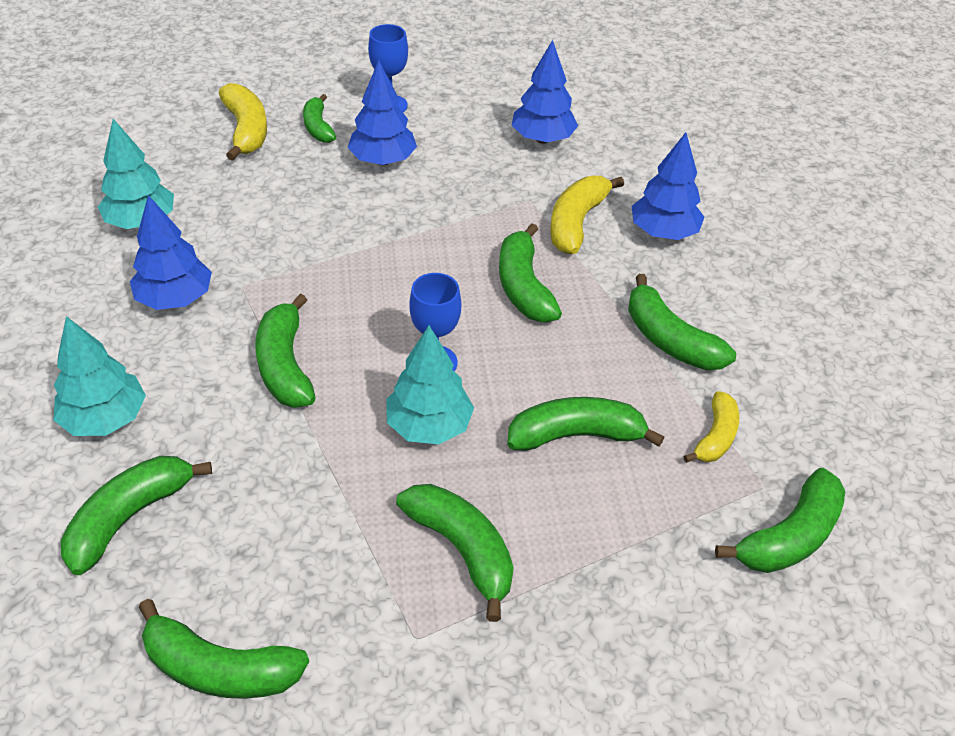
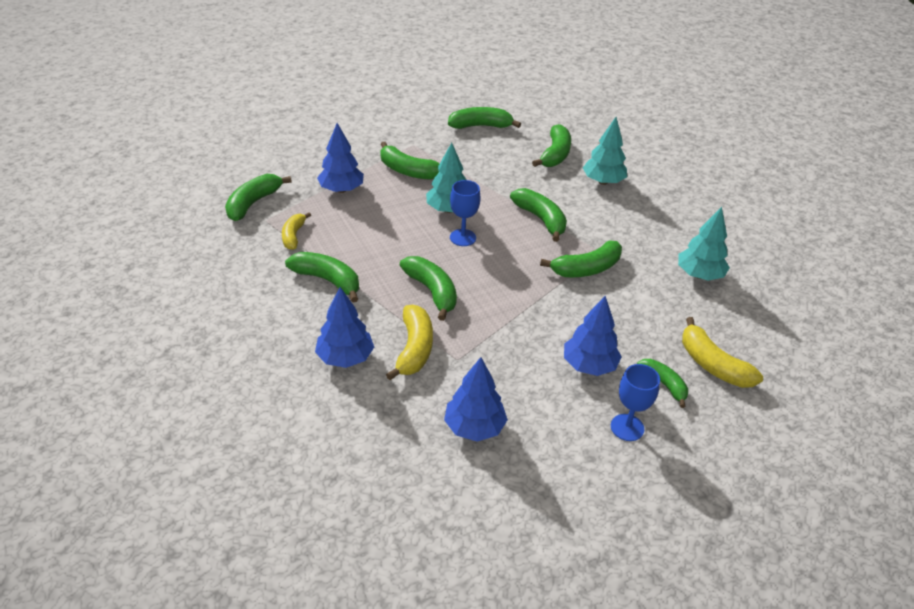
camera: 160 degrees right, 5 degrees down
(175, 299) = (629, 237): blue tree -> blue tree (341, 189)
(576, 435) = (370, 221): green banana -> green banana (586, 269)

